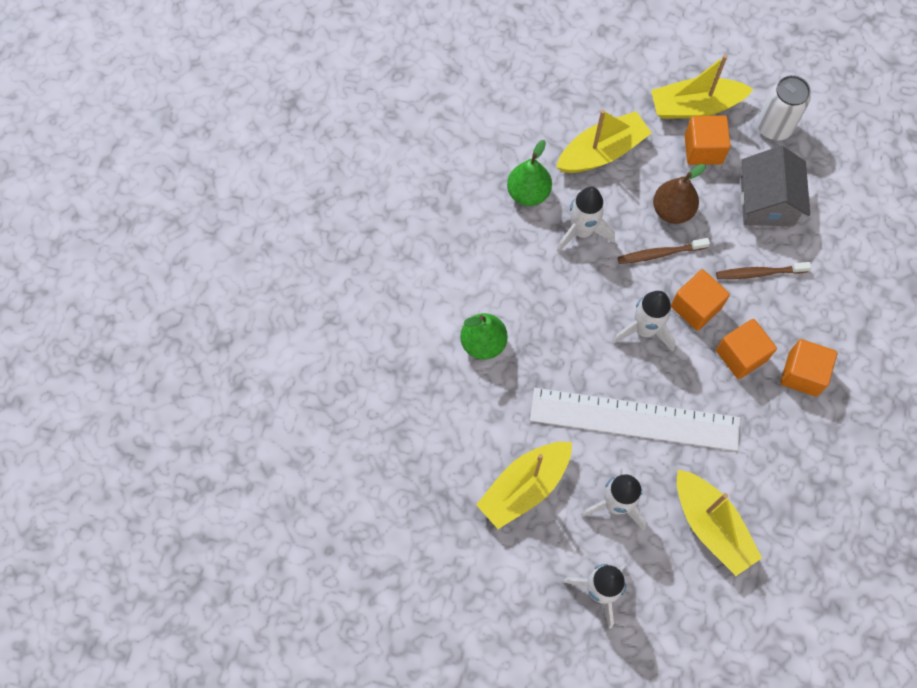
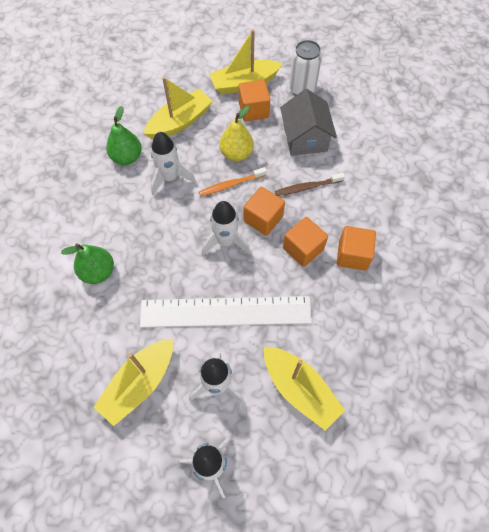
camera: 10 degrees left, 5 degrees down
(660, 254) = (231, 185): brown toothbrush -> orange toothbrush
(672, 210) = (236, 154): brown pear -> yellow pear

